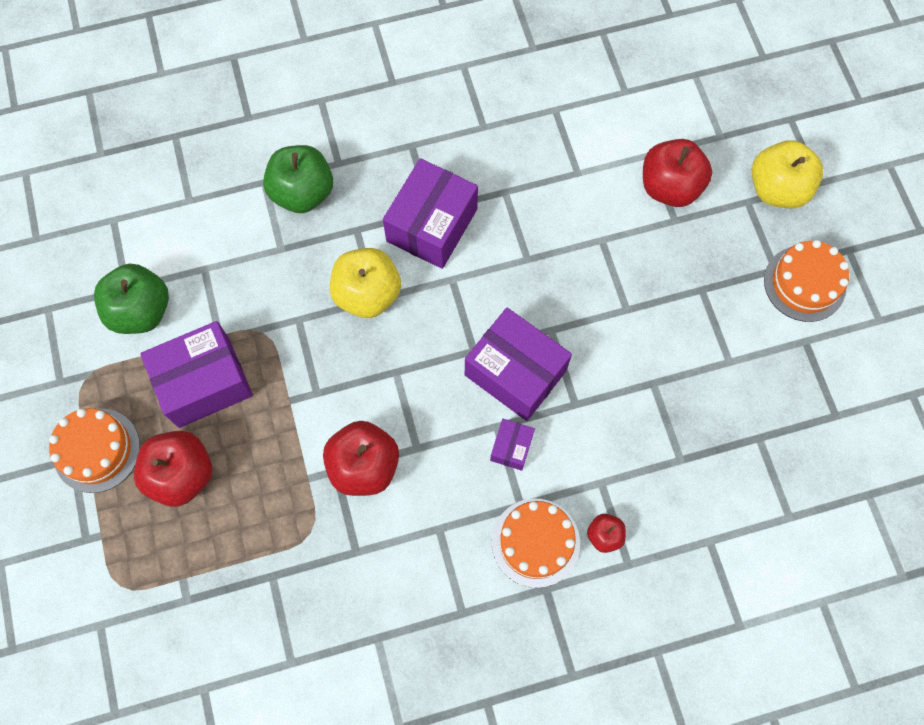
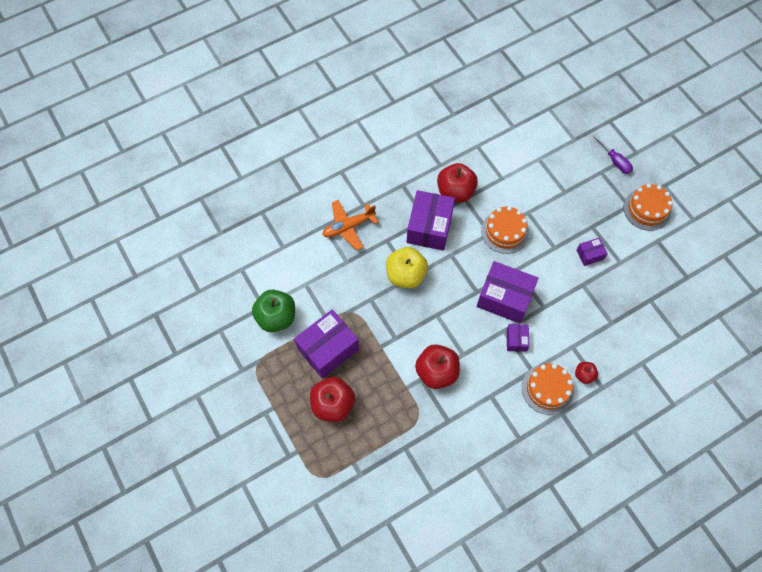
camera: 15 degrees left, 5 degrees down
(96, 450) = (278, 403): orange cake -> orange cake (505, 232)
(302, 193) = (348, 227): green apple -> orange plane
(670, 187) = (556, 174): red apple -> red apple (455, 192)
(682, 335) = (590, 254): none -> purple box
(777, 189) = (615, 161): yellow apple -> purple screwdriver

